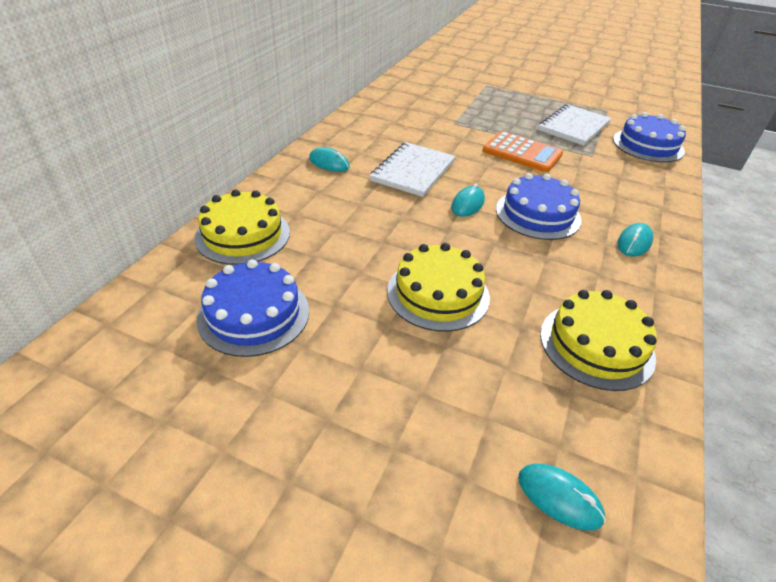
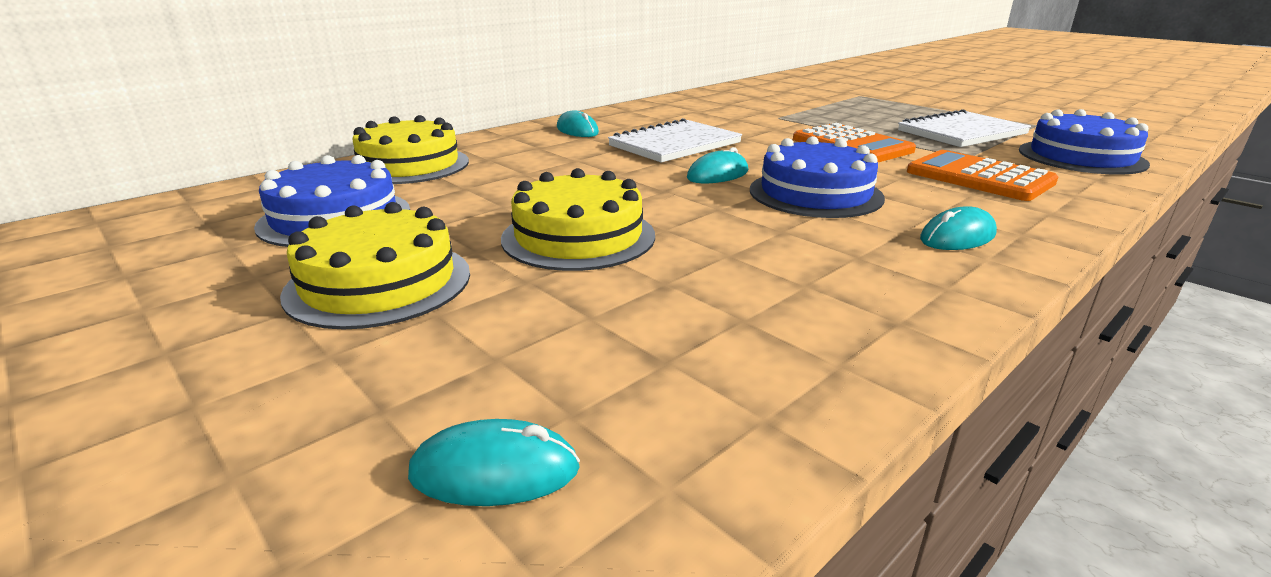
camera: 25 degrees right, 15 degrees down
(559, 498) = (495, 471): turquoise mouse -> turquoise mouse turned 60 degrees counterclockwise
(596, 345) = (769, 323): yellow cake -> yellow cake (379, 283)
(611, 178) = (979, 177): none -> orange calculator

